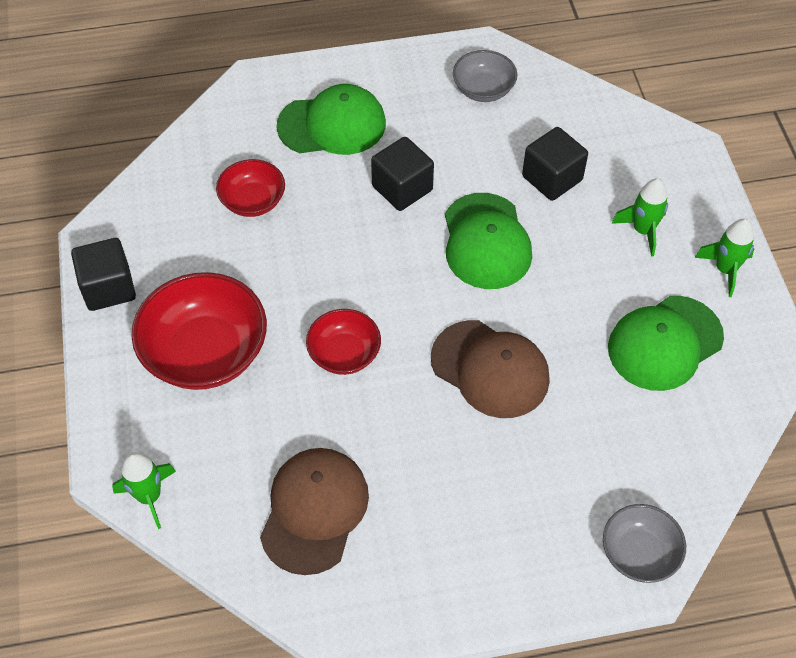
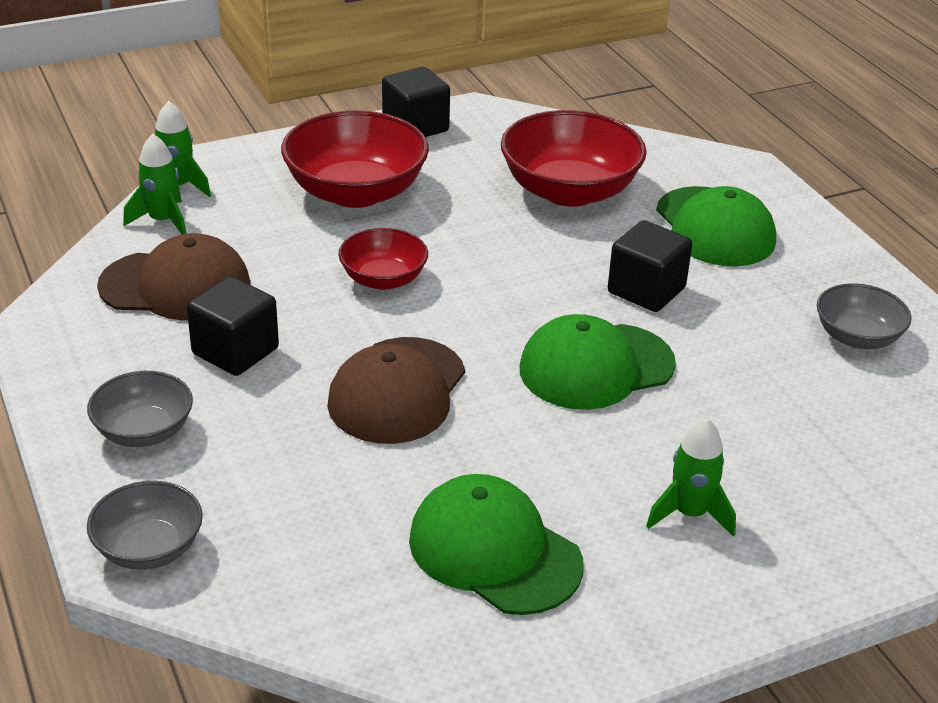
camera: 75 degrees right, 20 degrees down
(253, 201) = (569, 191): red bowl -> red bowl, size x1.77
(508, 549) = (144, 431): none -> grey bowl
(552, 178) = (736, 415): black cube -> black cube (235, 351)
(725, 270) = (659, 612): green rocket -> green rocket (163, 221)

